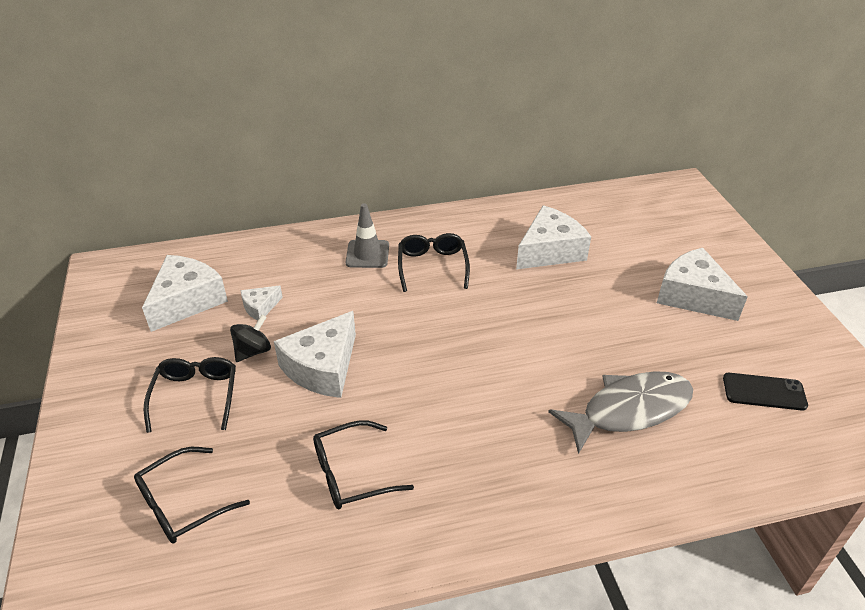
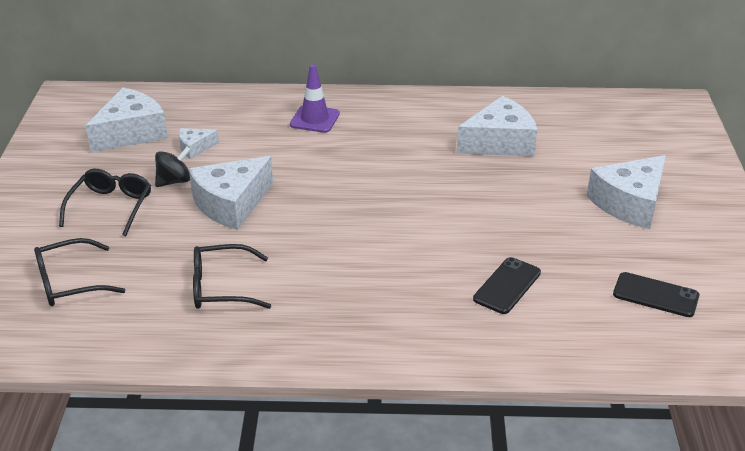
camera: 15 degrees right, 5 degrees down
(367, 254) = (314, 119): grey traffic cone -> purple traffic cone
(432, 265) = (373, 138): black glasses -> none
(629, 410) = (507, 286): grey fish -> black phone
(693, 296) = (630, 203): white cheese -> white cheese turned 105 degrees counterclockwise

